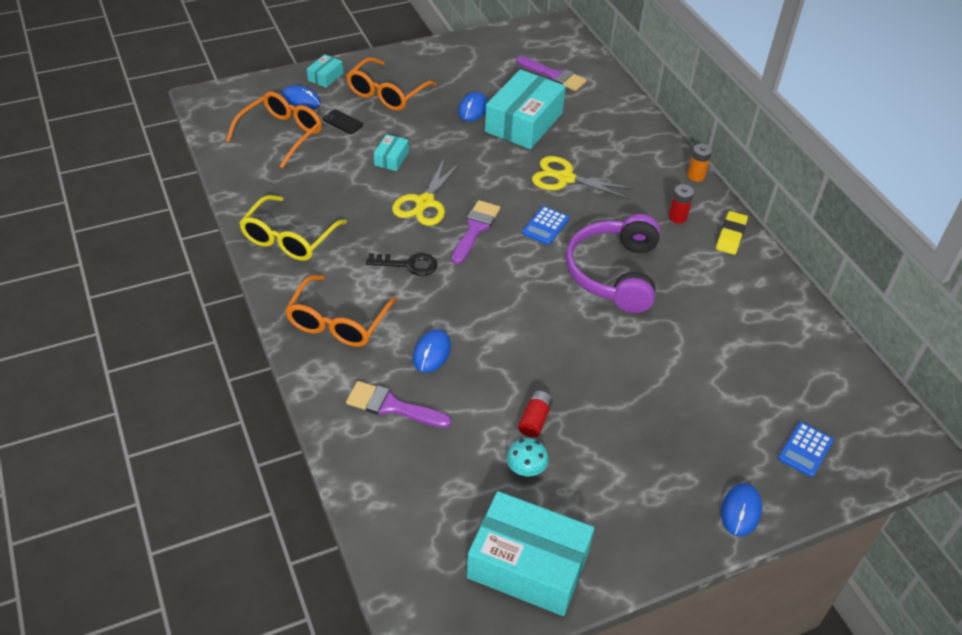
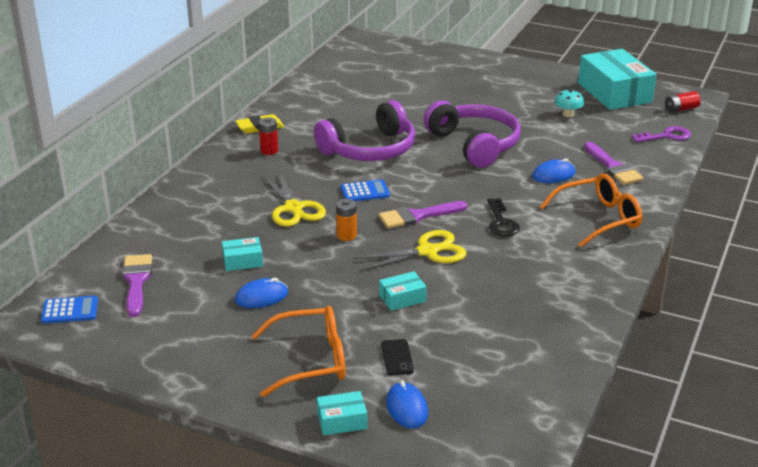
camera: 130 degrees left, 15 degrees down
(281, 134) = (474, 381): orange glasses -> none
(289, 238) = (574, 287): yellow glasses -> none
(388, 509) = (666, 136): none -> purple key
(408, 265) = (501, 222): black key -> black key turned 150 degrees counterclockwise
(523, 122) = (243, 261): turquoise box -> turquoise box, size x0.45
(534, 420) = (534, 125): red battery -> red battery (681, 109)
(546, 345) = (475, 144): none -> purple headphones
(696, 176) = (204, 161): orange battery -> orange battery (346, 235)
(741, 511) = (481, 61): blue mouse -> none
(805, 450) = (412, 58): blue calculator -> blue calculator (70, 310)

